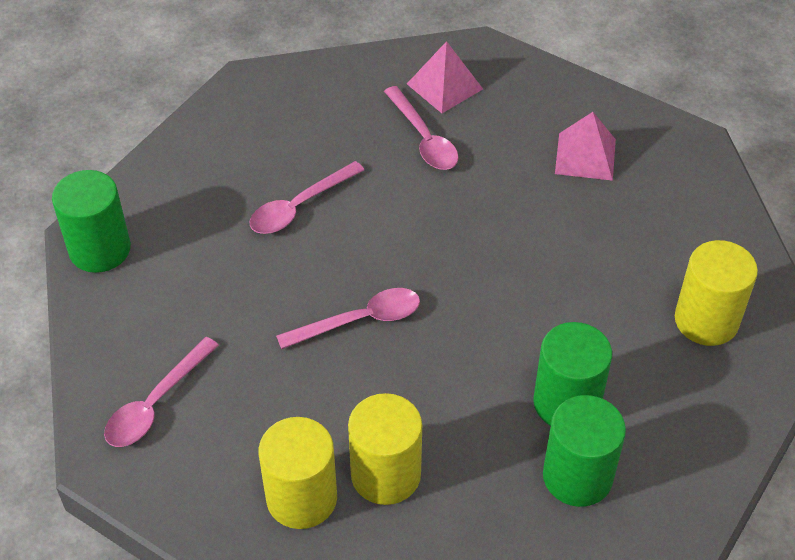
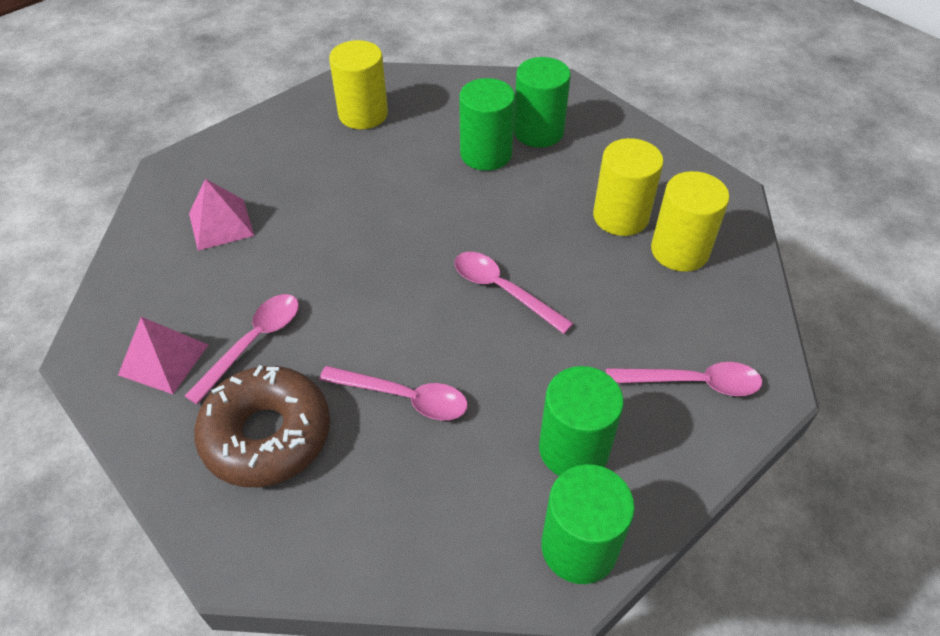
camera: 120 degrees left, 0 degrees up
(170, 286) = (573, 449): none -> green cylinder
(329, 121) = (267, 435): none -> brown donut

